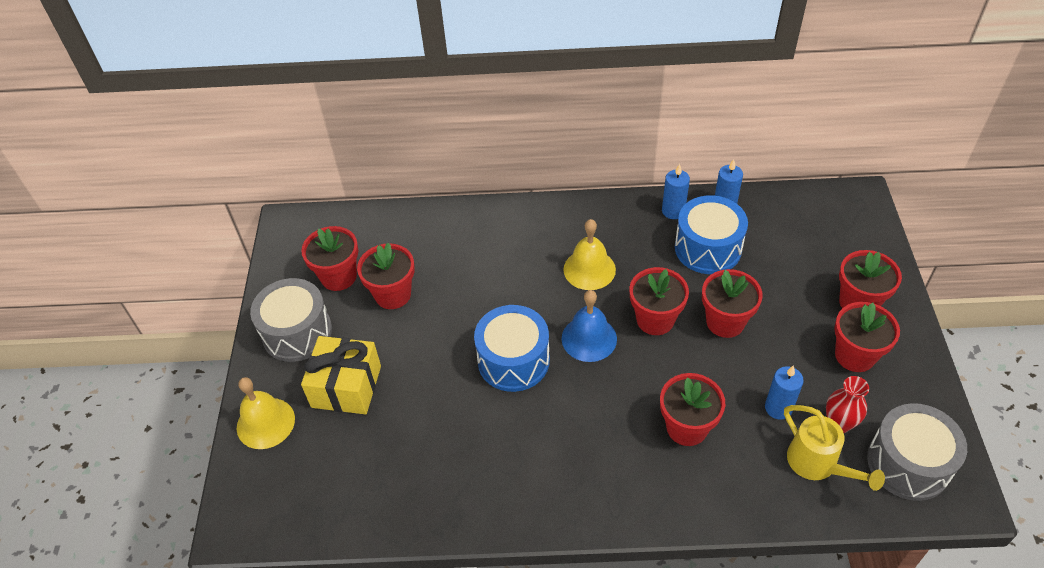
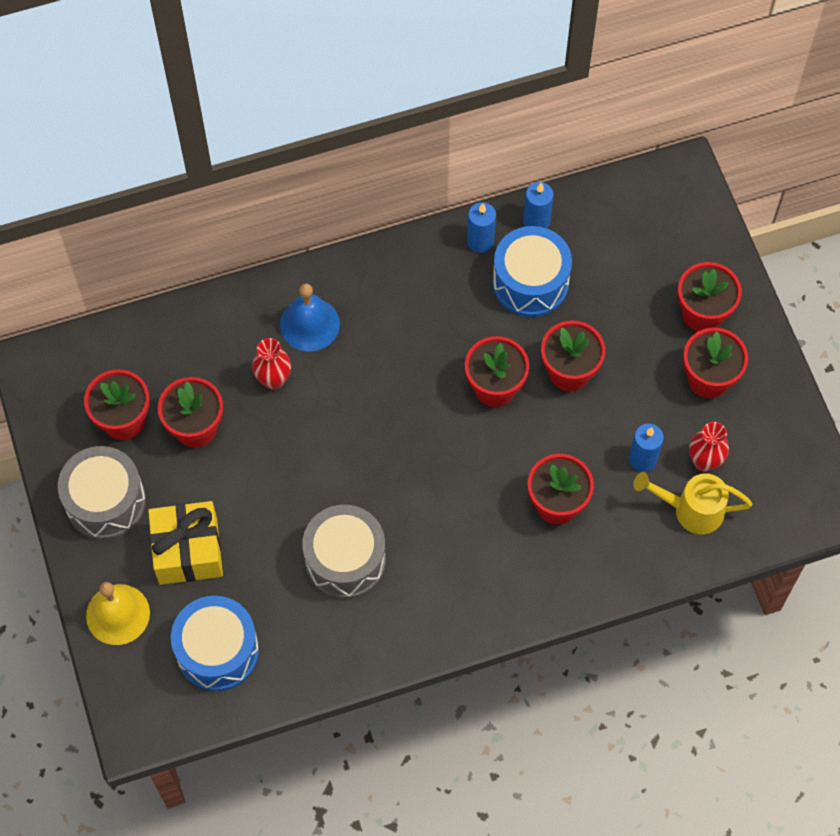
camera: 20 degrees left, 15 degrees up
(469, 273) = (274, 379): none -> red vase
(513, 360) = (358, 475): blue drum -> blue drum (217, 651)
(589, 269) = (406, 342): yellow bell -> none
(589, 338) = (430, 428): blue bell -> blue bell (309, 324)
(817, 464) = (691, 510): yellow watering can -> yellow watering can turned 150 degrees clockwise
(908, 463) = (776, 486): grey drum -> grey drum (345, 560)

